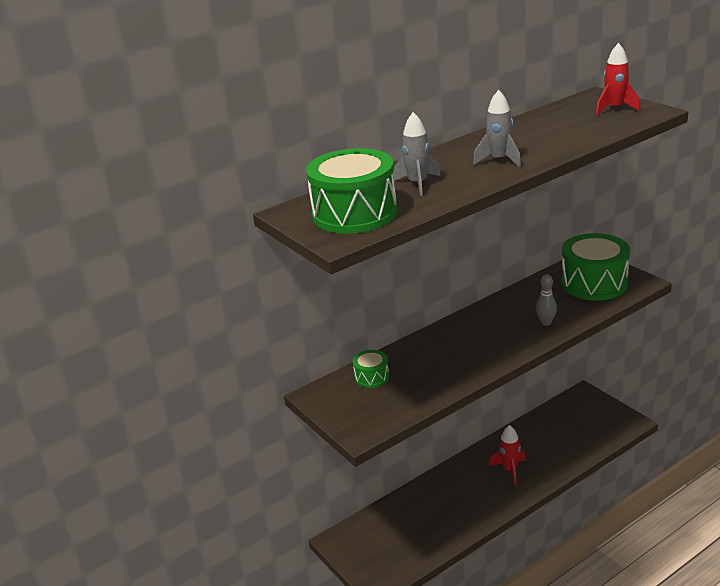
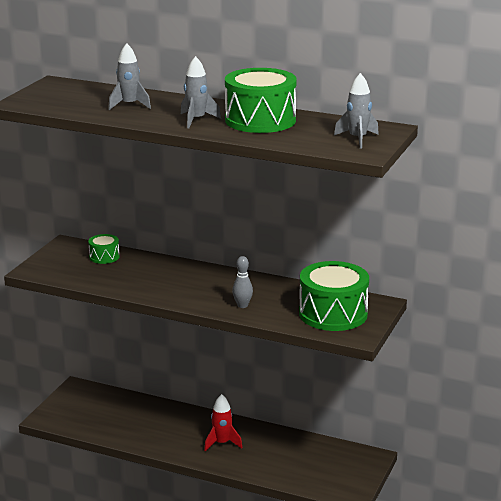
camera: 55 degrees right, 5 degrees down
(354, 214) = (64, 98): green drum -> green drum (260, 120)
(614, 108) = (357, 139): red rocket -> grey rocket

